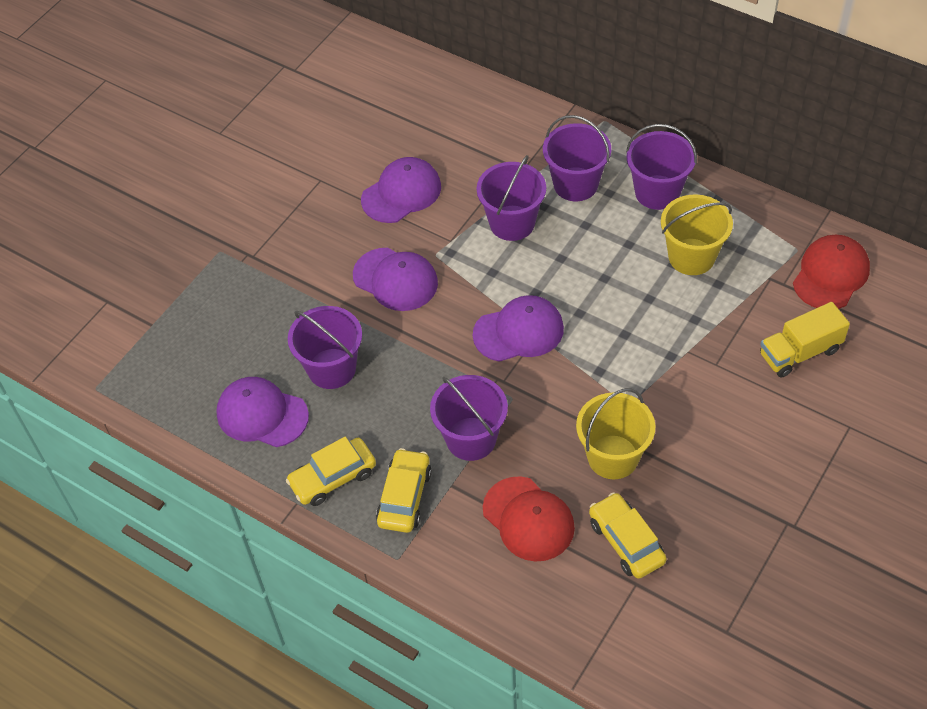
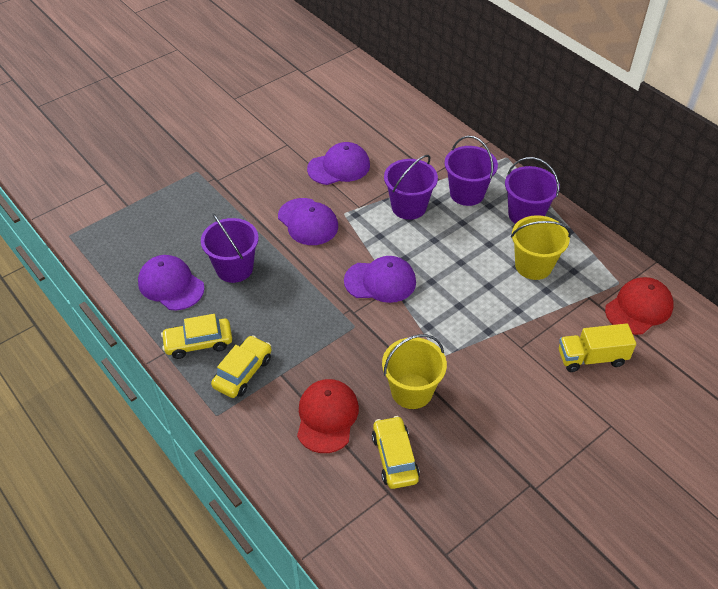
camera: 15 degrees right, 5 degrees down
(471, 439) = (311, 346): purple bucket -> none
(528, 519) = (327, 417): red cap -> red cap turned 150 degrees counterclockwise

